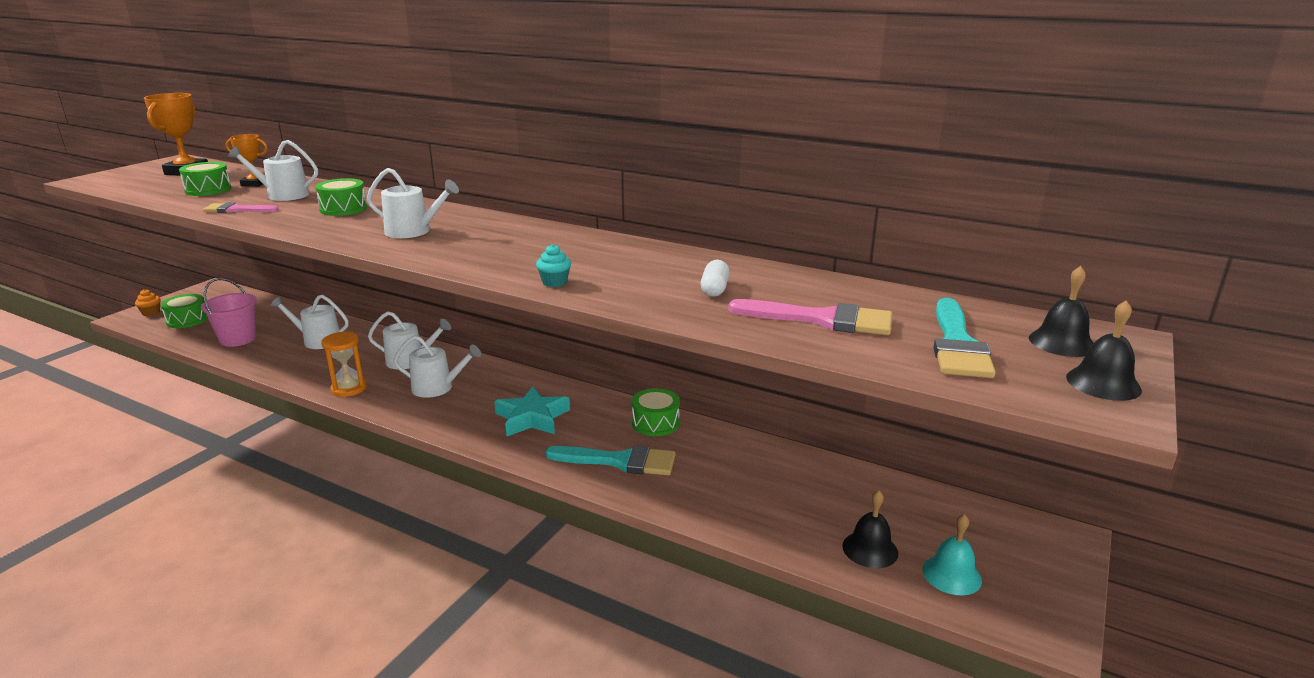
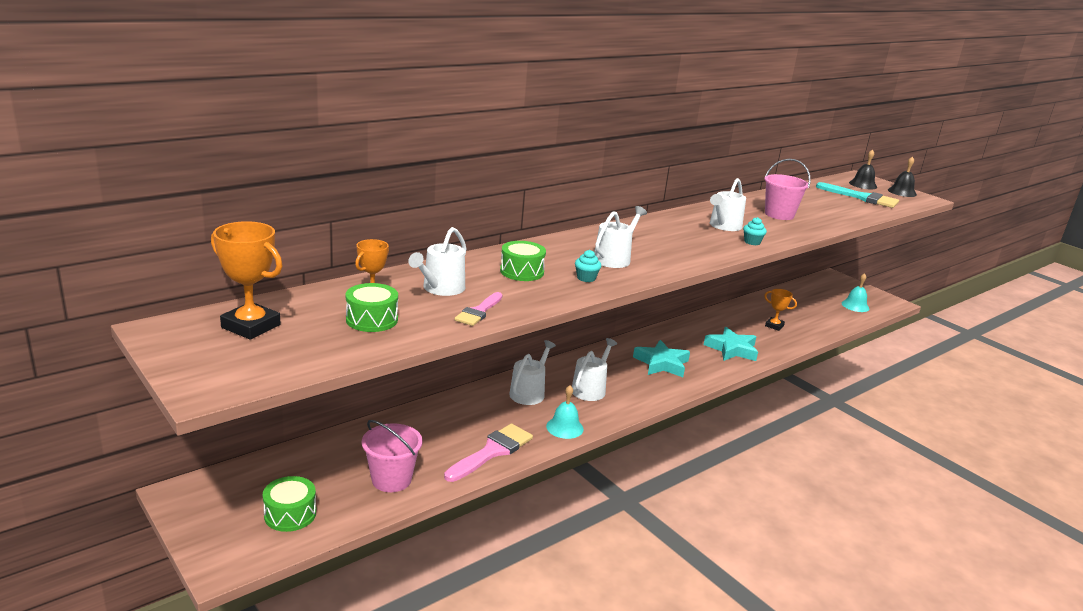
camera: 70 degrees left, 0 degrees up
(151, 313) = (228, 544): orange cupcake -> none
(318, 340) = (441, 432): white watering can -> white watering can (724, 226)
(344, 228) = (586, 278): none -> turquoise cupcake
(349, 388) = (564, 427): orange hourglass -> turquoise bell
(620, 461) = (731, 349): turquoise brush -> turquoise star
(655, 423) = (690, 328): green drum -> none
(714, 289) = (779, 215): white capsule -> pink bucket
(742, 489) = (774, 326): none -> orange trophy
(822, 319) = (828, 208): pink brush -> pink brush (492, 451)
(870, 549) = (833, 314): black bell -> none

